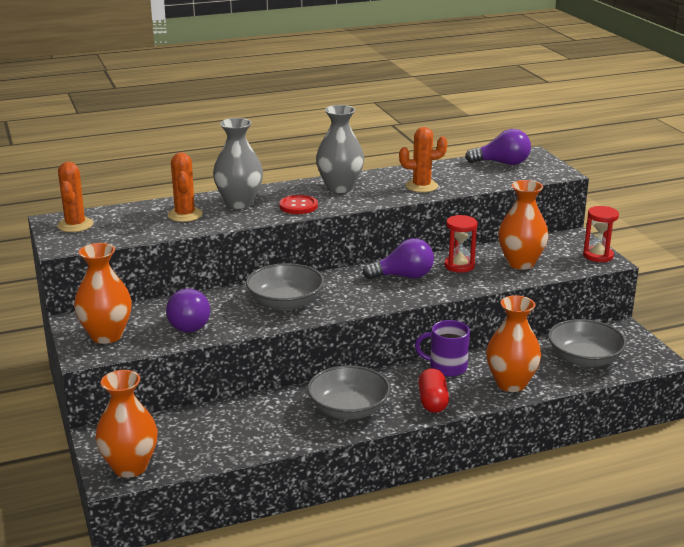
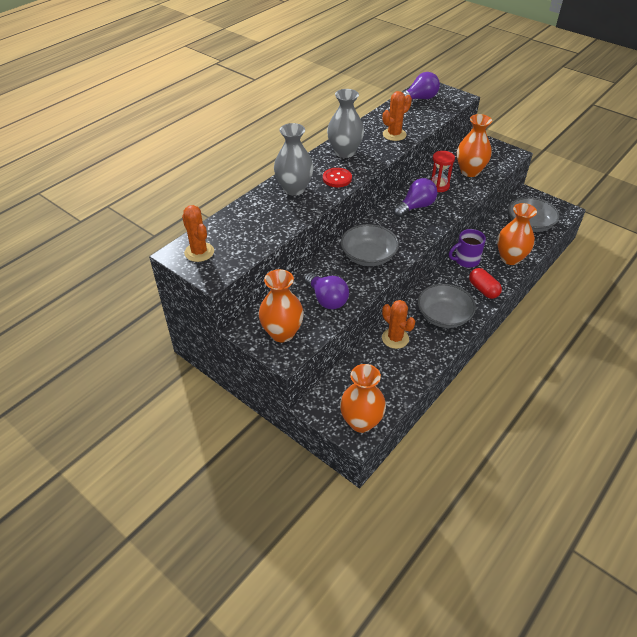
camera: 30 degrees left, 20 degrees up
(185, 215) = (269, 213): orange cactus -> orange cactus (395, 338)
(598, 256) = (504, 151): red hourglass -> none

